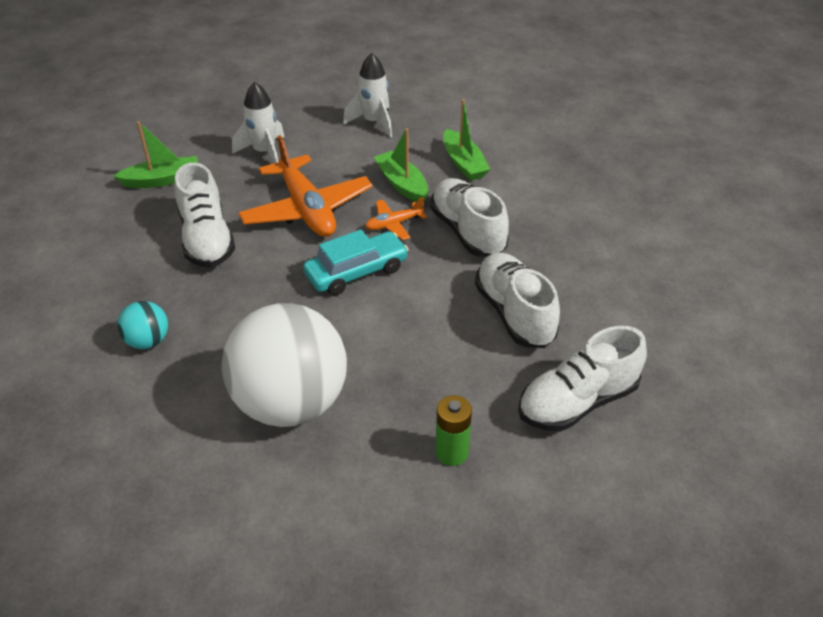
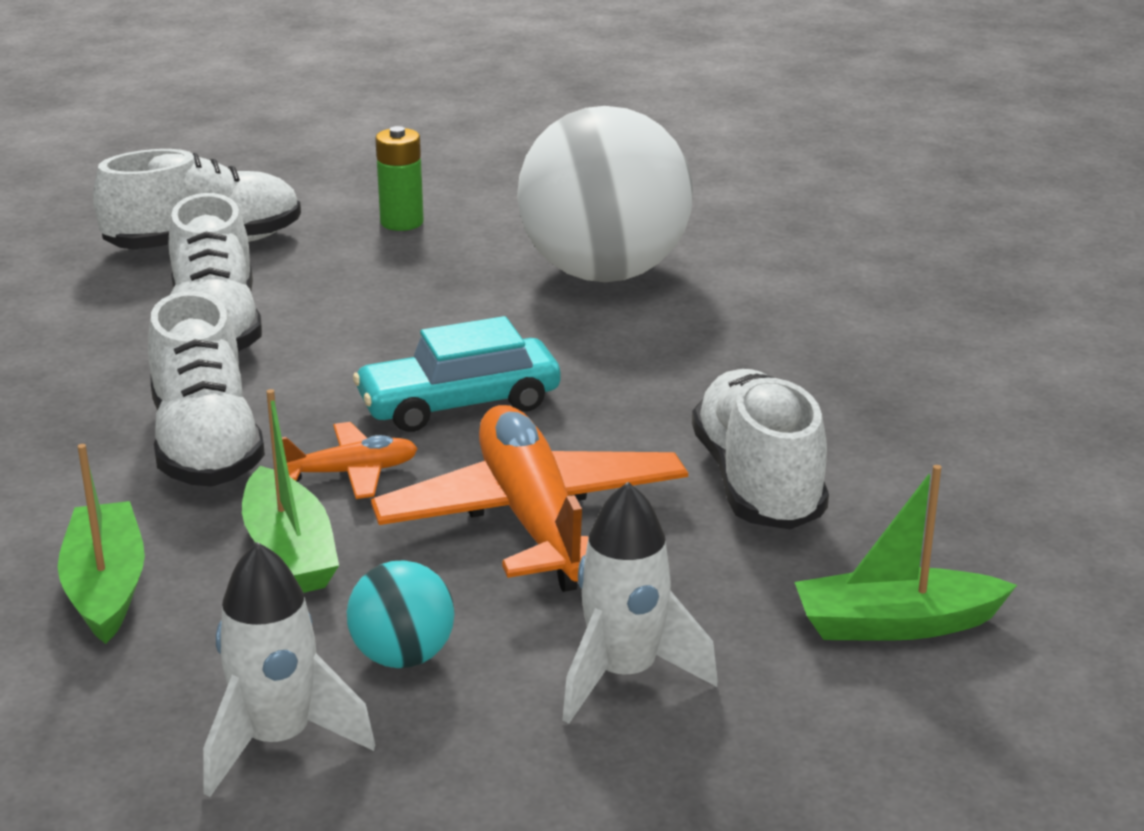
camera: 170 degrees left, 15 degrees down
(148, 341) = (834, 349): turquoise ball -> turquoise ball (403, 656)

